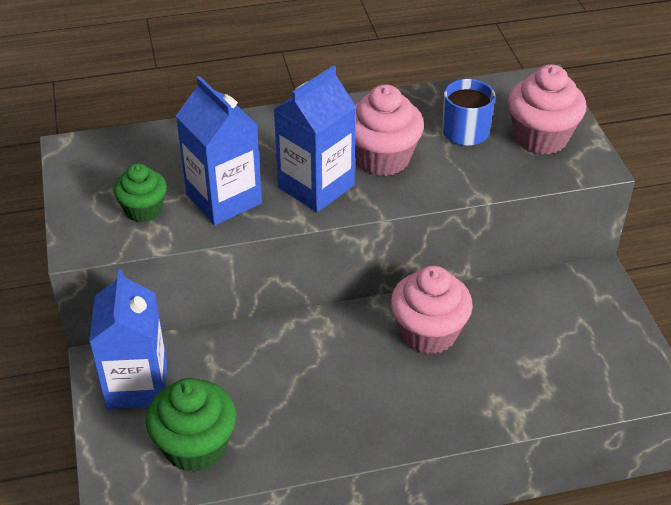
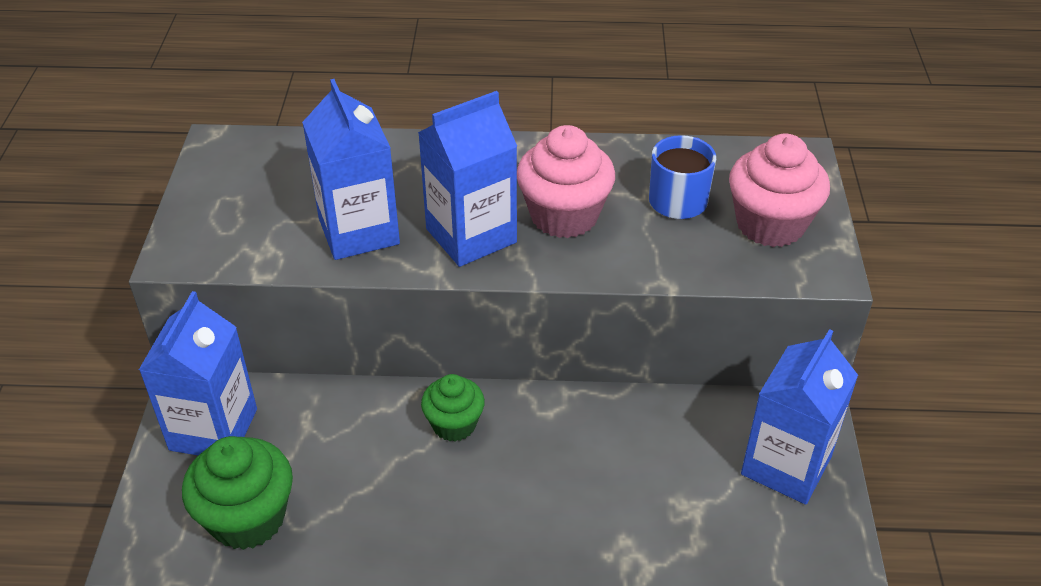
camera: 15 degrees right, 0 degrees up
(143, 210) = (264, 227): green cupcake -> green cupcake (454, 424)
(428, 333) = (572, 439): pink cupcake -> none
(593, 319) = (786, 465): none -> blue carton

